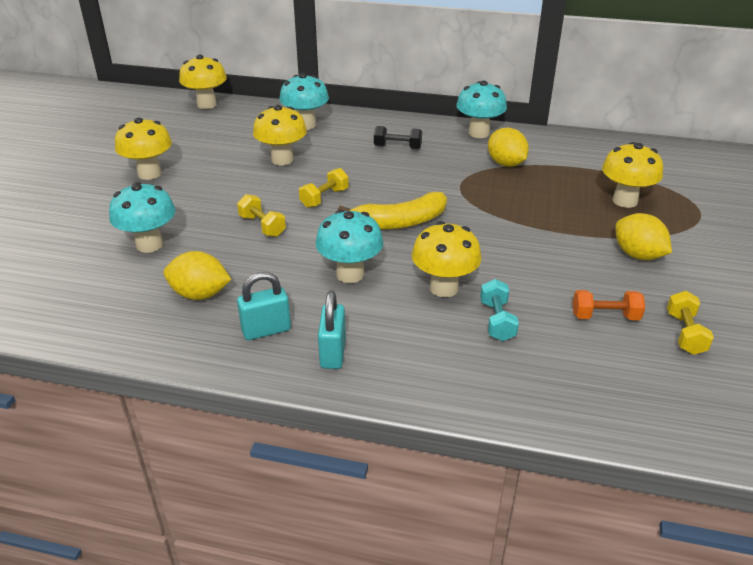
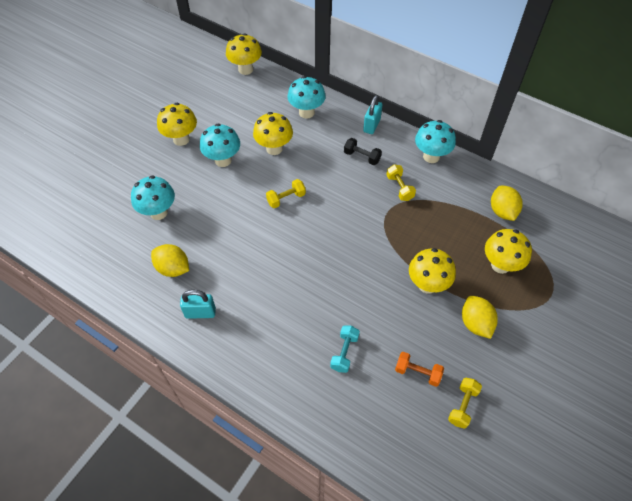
camera: 20 degrees right, 20 degrees up
(262, 226) = (234, 215): yellow dumbbell -> yellow dumbbell (399, 188)
(333, 353) = (231, 345): turquoise padlock -> turquoise padlock (371, 125)
(350, 274) = (271, 279): turquoise mushroom -> turquoise mushroom (223, 160)
(400, 222) = (326, 239): yellow banana -> none
(444, 288) = (325, 312): yellow mushroom -> yellow mushroom (427, 285)
(506, 164) = (433, 198): yellow lemon -> yellow lemon (502, 211)

